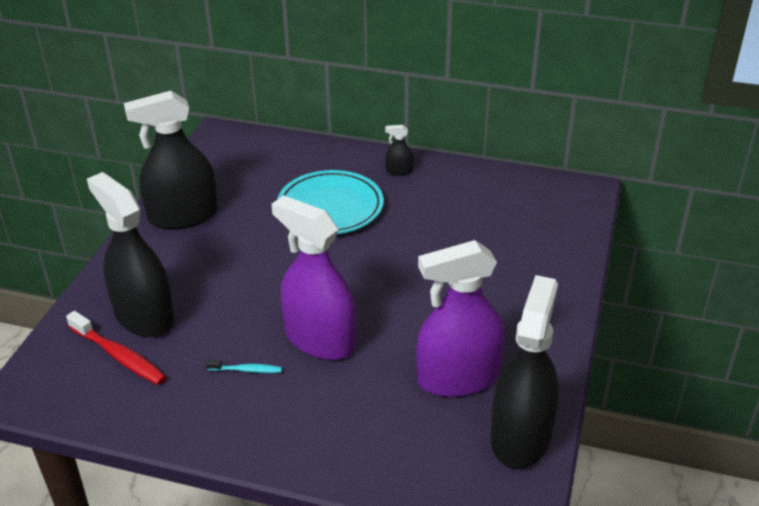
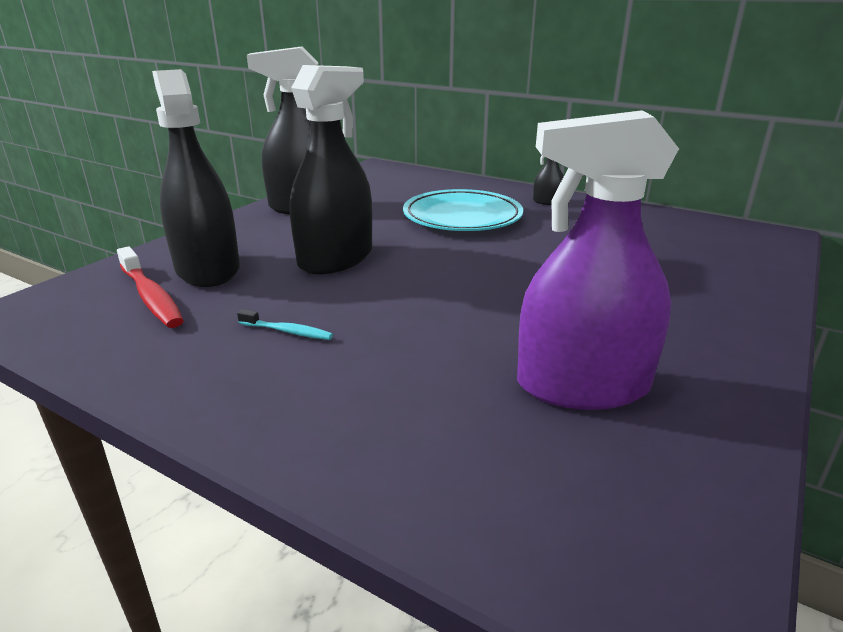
camera: 15 degrees right, 10 degrees down
(320, 339) = (398, 316): purple spray bottle -> none
(520, 436) = (684, 486): black spray bottle -> black spray bottle (336, 258)

